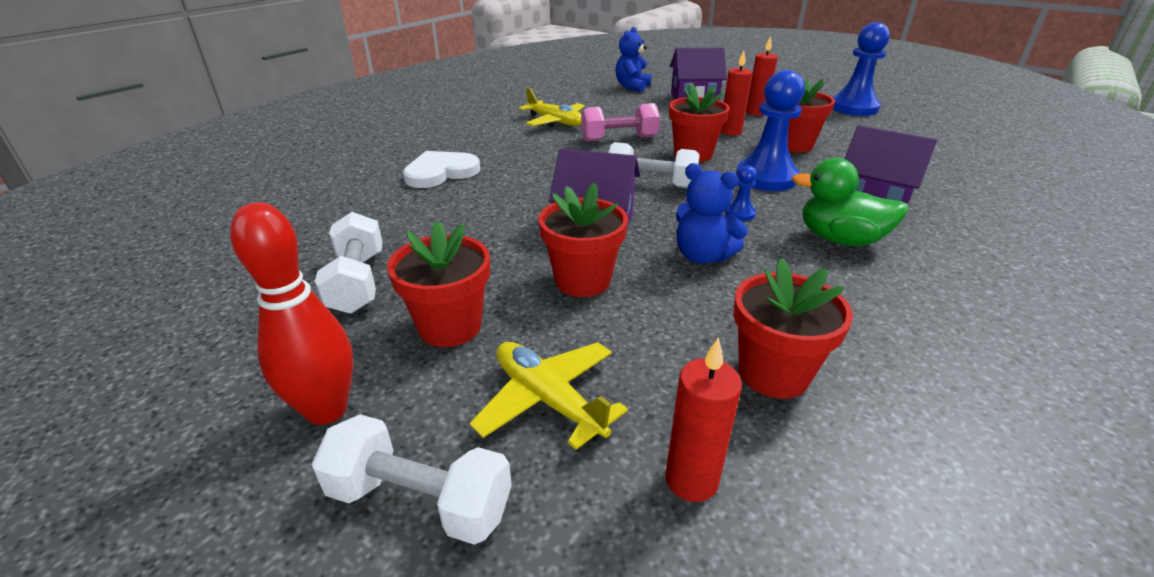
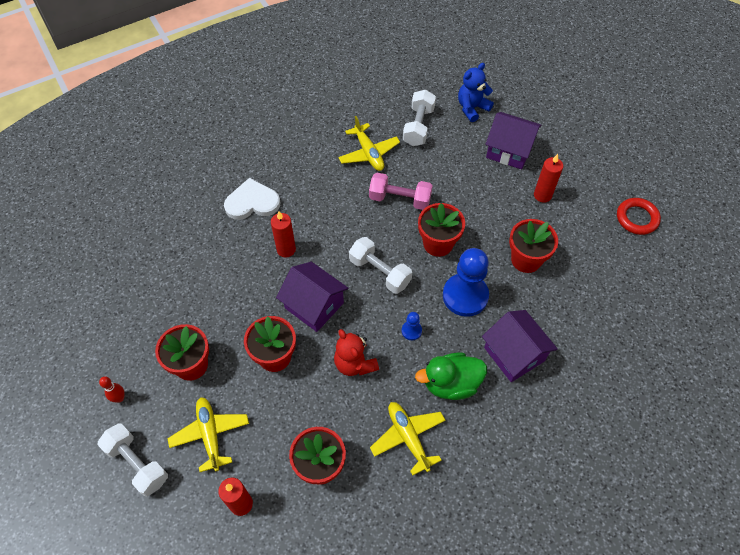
camera: 25 degrees right, 25 degrees up
(327, 410) = (119, 398): red bowling pin -> red bowling pin, size x0.49
(357, 282) = (161, 308): white dumbbell -> white dumbbell (418, 126)
(702, 256) = (355, 363): blue teddy bear -> red teddy bear
(730, 132) = (493, 220): red candle -> red candle (286, 249)
(840, 239) = (451, 384): green duck -> green duck turned 60 degrees counterclockwise
(853, 108) = (637, 218): blue pawn -> red ring
(855, 300) = (408, 437): none -> yellow plane

